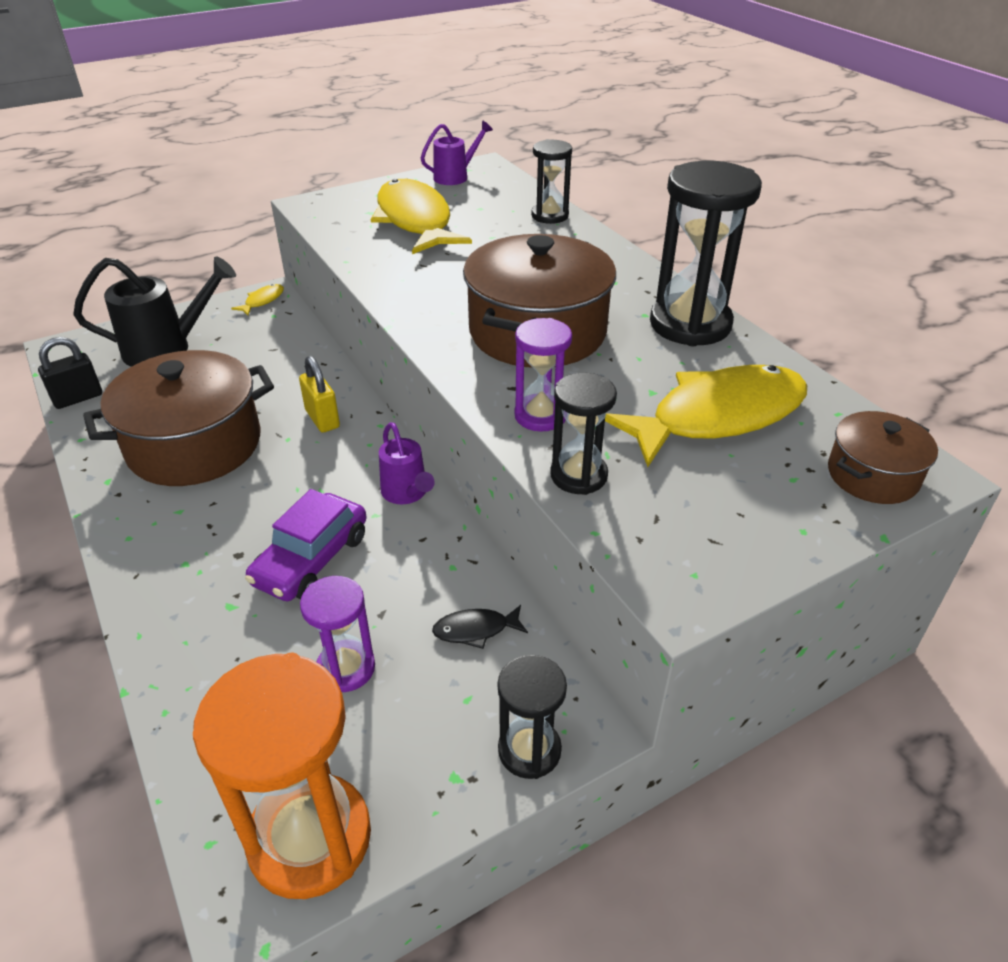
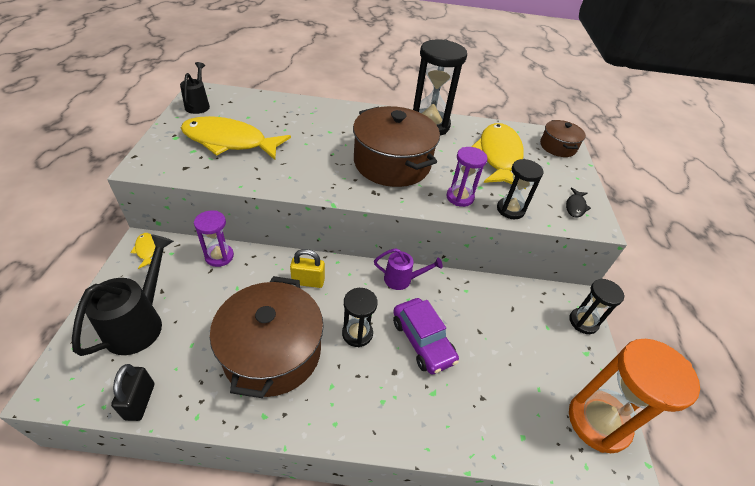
camera: 60 degrees left, 5 degrees up
(346, 668) = (507, 362): purple hourglass -> purple hourglass (219, 256)
(455, 176) = (198, 105): purple watering can -> black watering can
(475, 630) = (510, 303): black fish -> black fish (575, 206)
(550, 216) = (288, 104): black hourglass -> black hourglass (357, 333)

